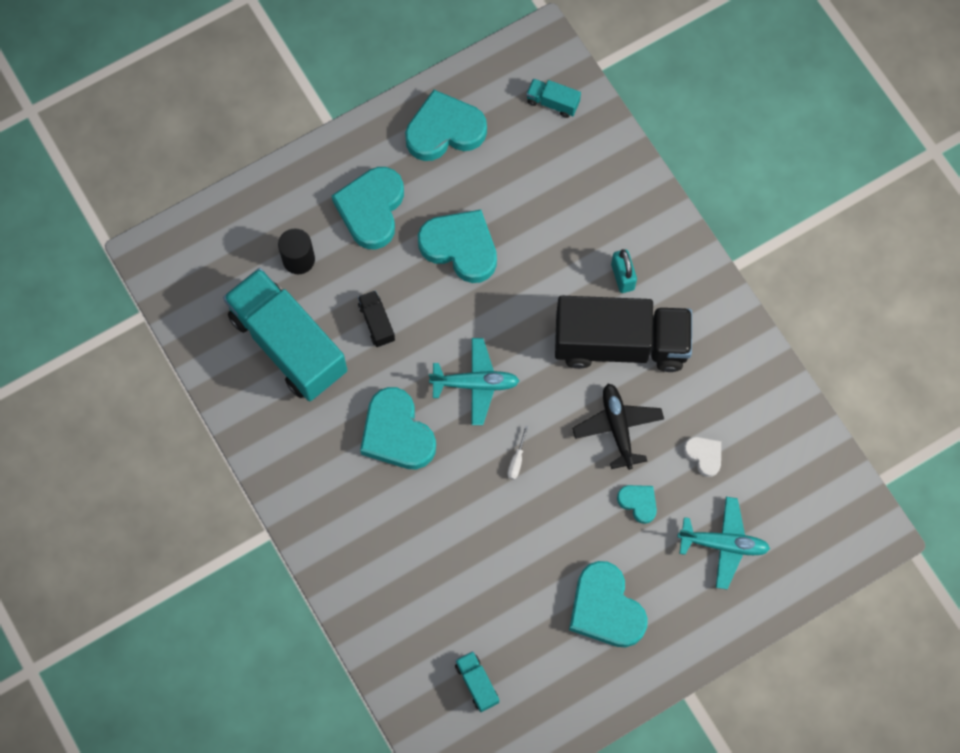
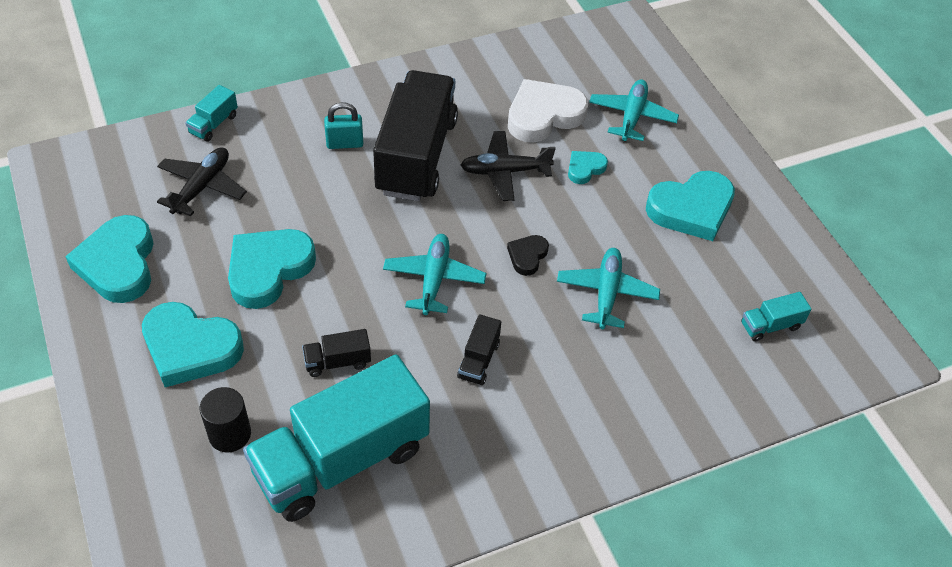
camera: 85 degrees left, 20 degrees down
(397, 433) = (478, 360): turquoise heart -> black truck
(487, 534) = (606, 293): none -> turquoise plane
(517, 460) = (527, 256): white screwdriver -> black heart
(542, 169) = (202, 187): none -> black plane
(552, 102) = (127, 167): turquoise truck -> turquoise truck (213, 124)
(704, 456) = (543, 115): white heart -> white heart, size x2.00

